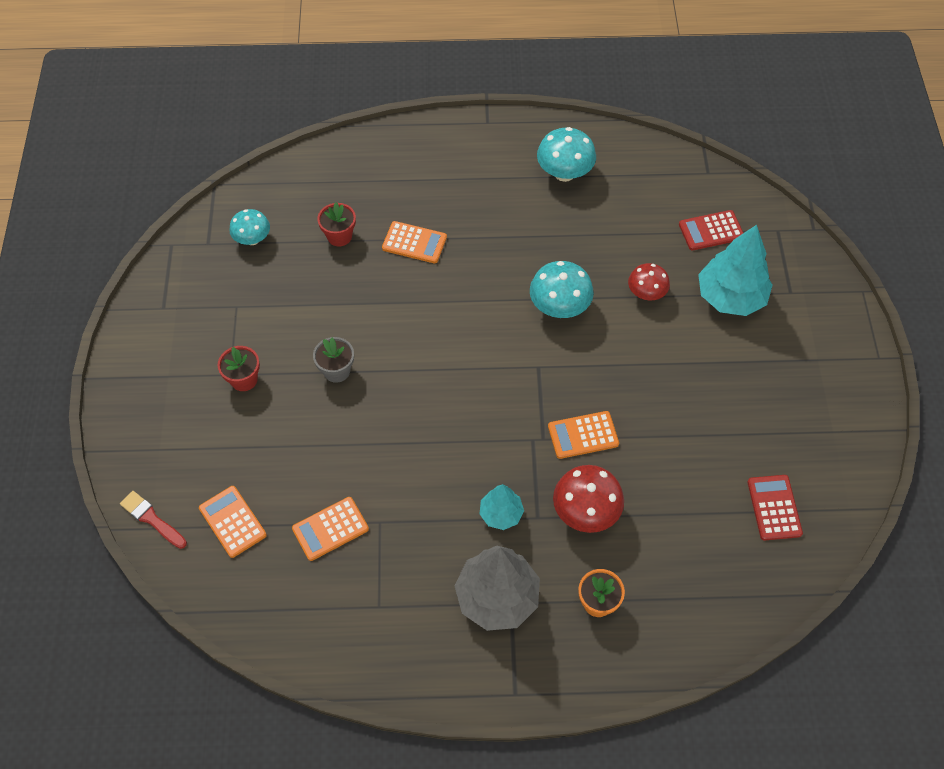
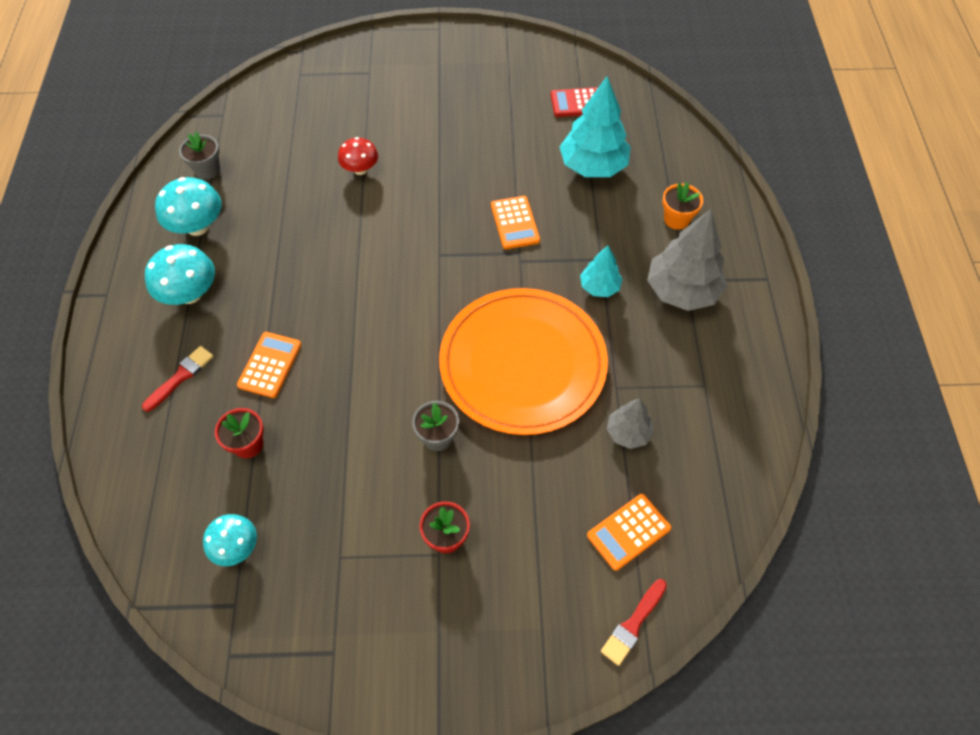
camera: 90 degrees left, 0 degrees up
(330, 529) = (628, 432): orange calculator -> grey tree
(405, 184) = (181, 377): none -> red brush
(409, 439) = (522, 364): none -> orange plate
(559, 307) = (370, 236): turquoise mushroom -> turquoise mushroom (190, 294)
(585, 512) = (592, 224): red mushroom -> none
(634, 171) = (207, 170): none -> grey flower pot
(711, 231) = (293, 118): red calculator -> none
(730, 297) = (370, 111): turquoise tree -> turquoise tree (593, 166)

